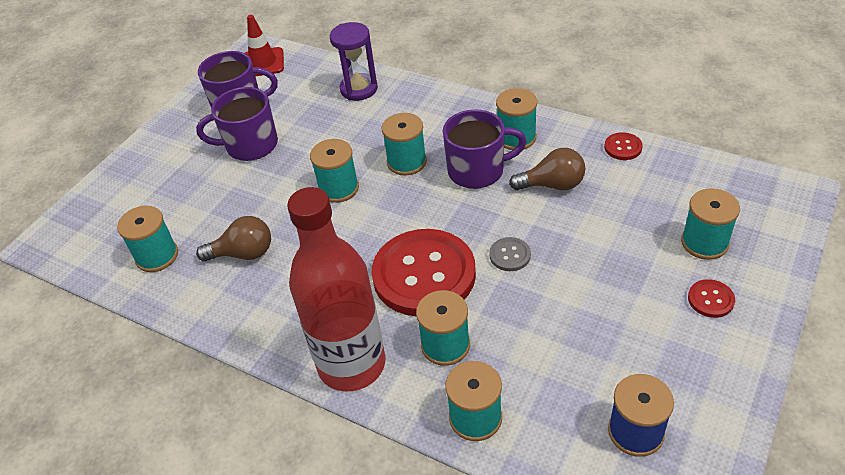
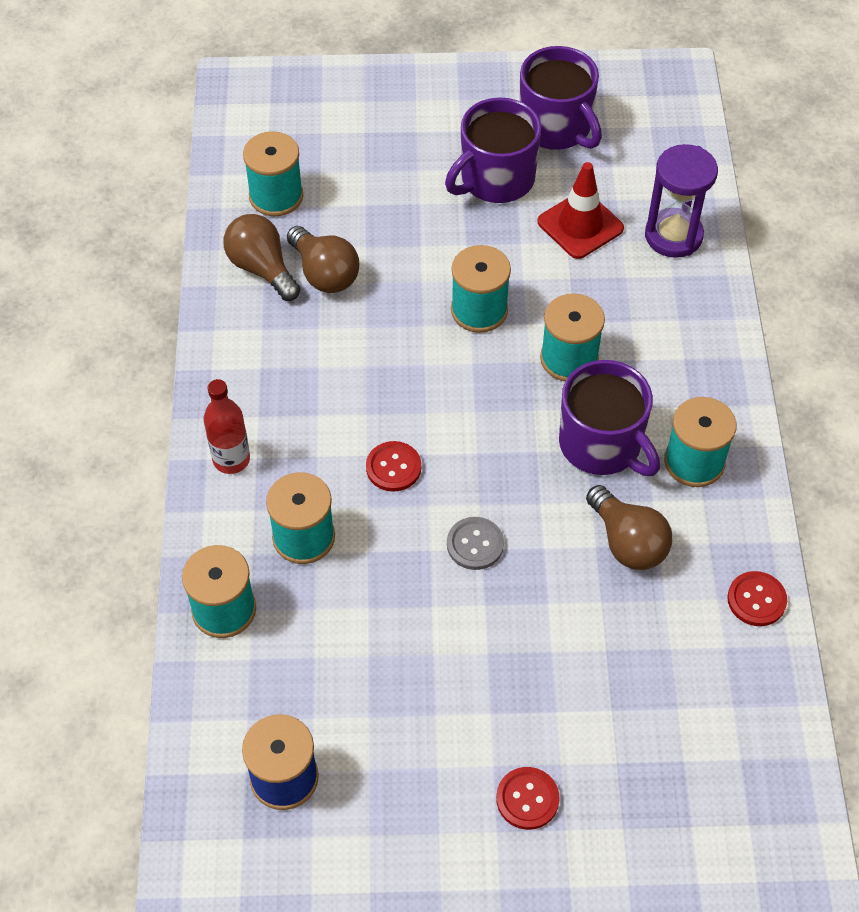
camera: 55 degrees right, 10 degrees up
(208, 286) = (262, 268): none -> brown light bulb
(250, 145) = (495, 179): purple mug -> purple mug turned 90 degrees counterclockwise
(263, 63) = (654, 103): red traffic cone -> red traffic cone (580, 225)
(352, 364) = (231, 459): red bottle -> red bottle, size x0.45
(424, 274) = (393, 467): red button -> red button, size x0.40
(704, 242) = (626, 762): turquoise spool -> none

